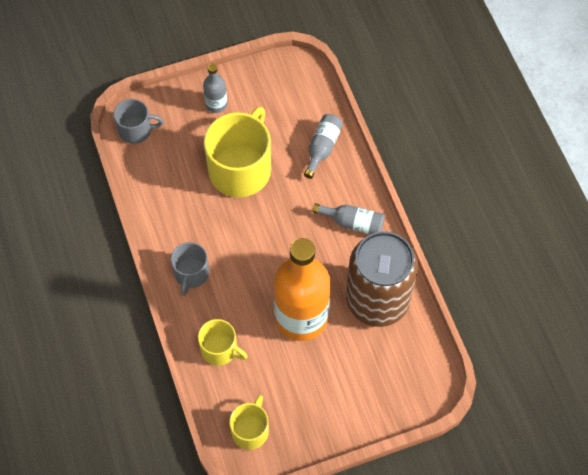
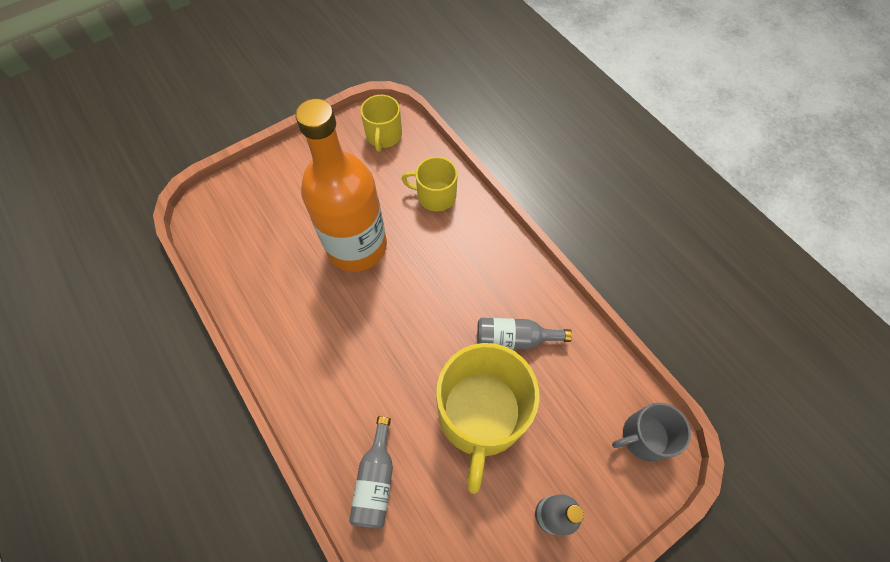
camera: 165 degrees right, 0 degrees up
(191, 273) = (493, 263): grey mug -> none
(353, 223) = (314, 374): grey bottle -> grey bottle (514, 338)
(377, 300) = (272, 285): brown can -> none

